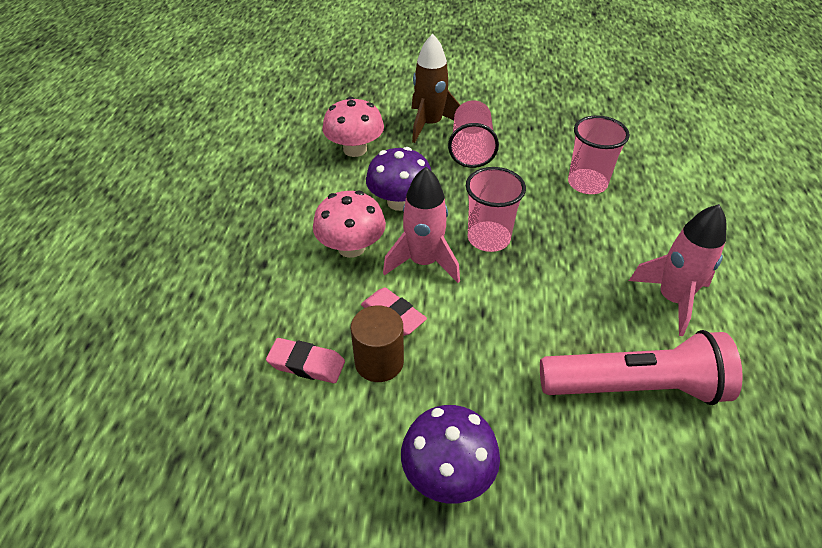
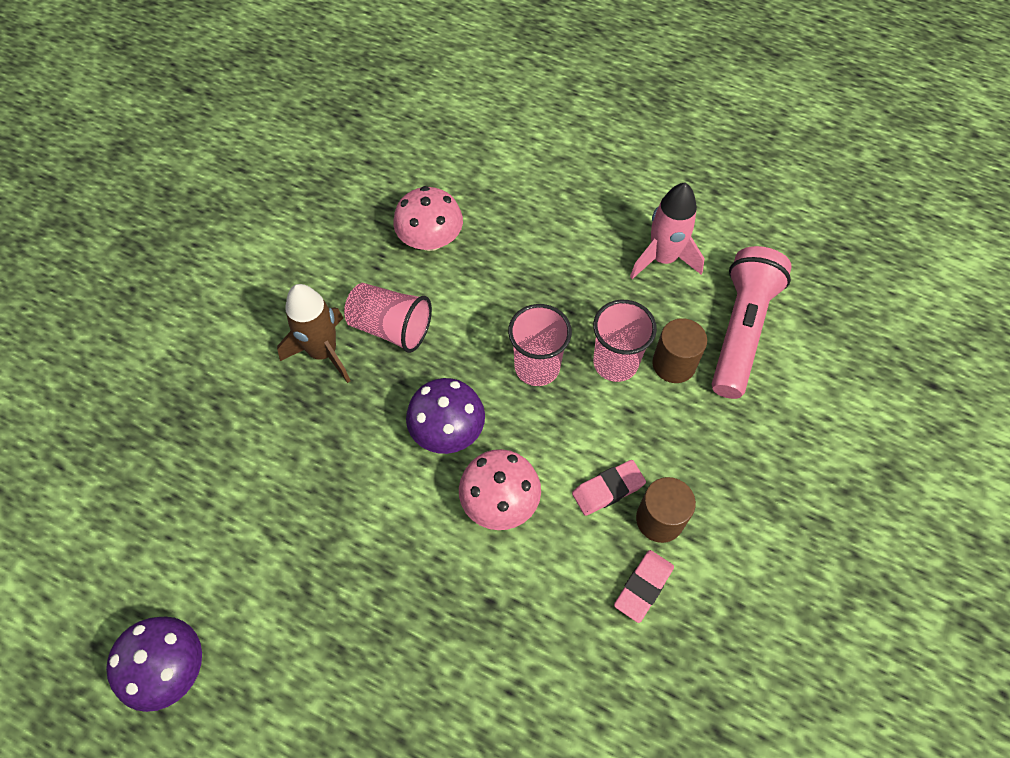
camera: 70 degrees left, 15 degrees up
(355, 149) = (330, 450): pink mushroom -> pink mushroom (430, 240)
(423, 262) = (547, 438): pink rocket -> none
(448, 473) = (784, 500): purple mushroom -> purple mushroom (170, 668)
(554, 335) = (674, 364): none -> brown cylinder
(587, 183) = (494, 248): pink cup -> pink cup (615, 363)

